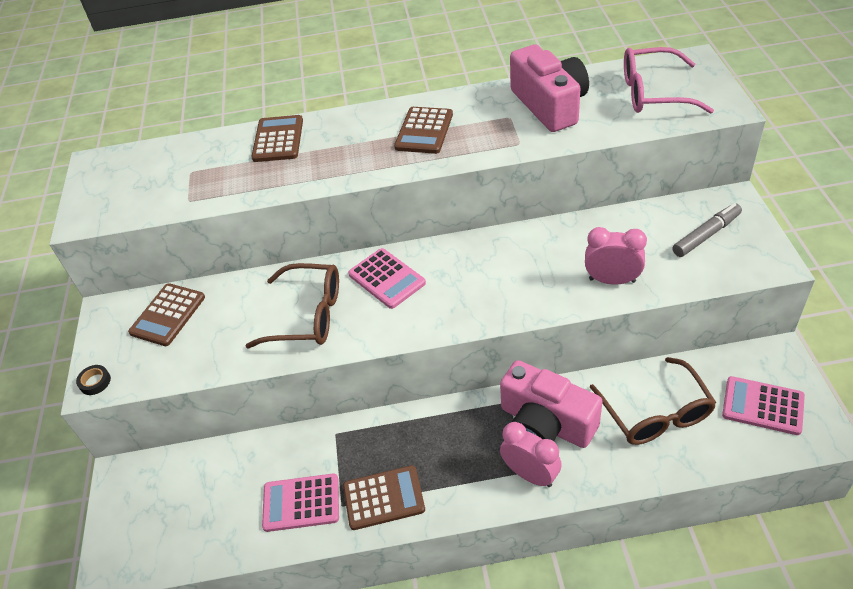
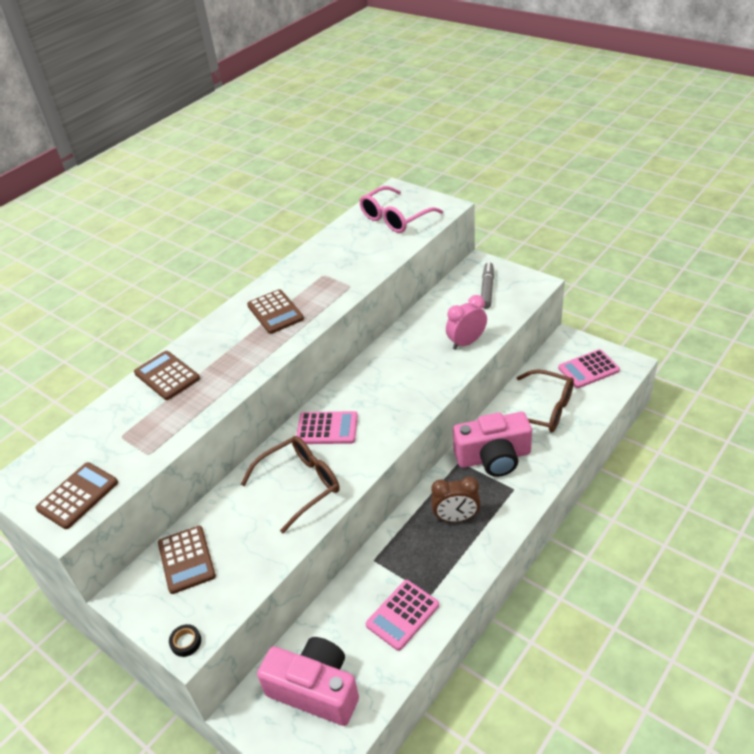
camera: 45 degrees left, 5 degrees down
(383, 498) = (450, 569): brown calculator -> brown calculator (78, 496)
(442, 454) = (456, 518): none -> brown clock
(530, 474) = (517, 489): pink clock -> none
(550, 105) = (340, 255): pink camera -> pink camera (315, 690)

